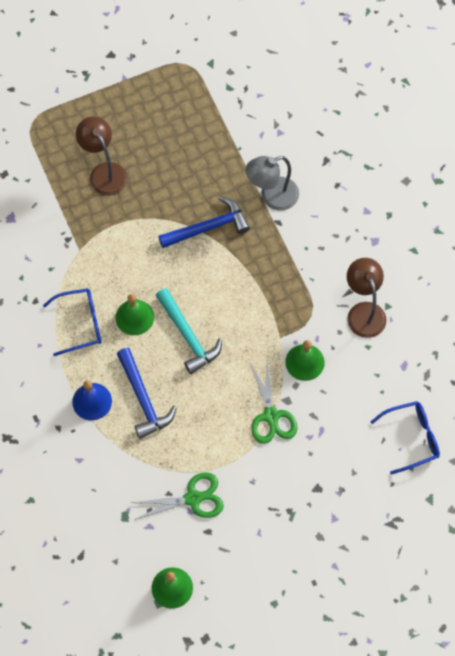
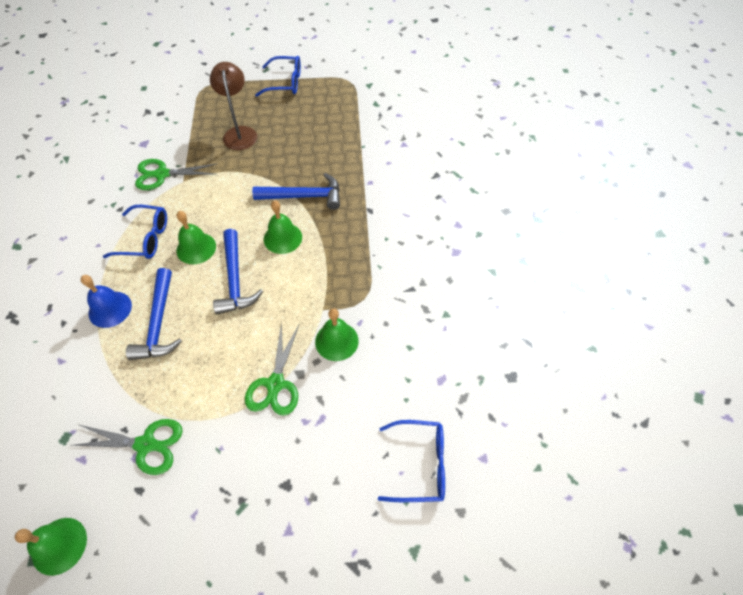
camera: 20 degrees right, 10 degrees down
(53, 249) = (162, 174): none -> green scissors
(118, 89) = (285, 83): none -> blue glasses
(188, 336) = (235, 280): turquoise hammer -> blue hammer
(210, 279) = (282, 238): none -> green bell
(272, 197) = (374, 189): grey lamp -> none
(364, 312) = (419, 312): brown lamp -> none

